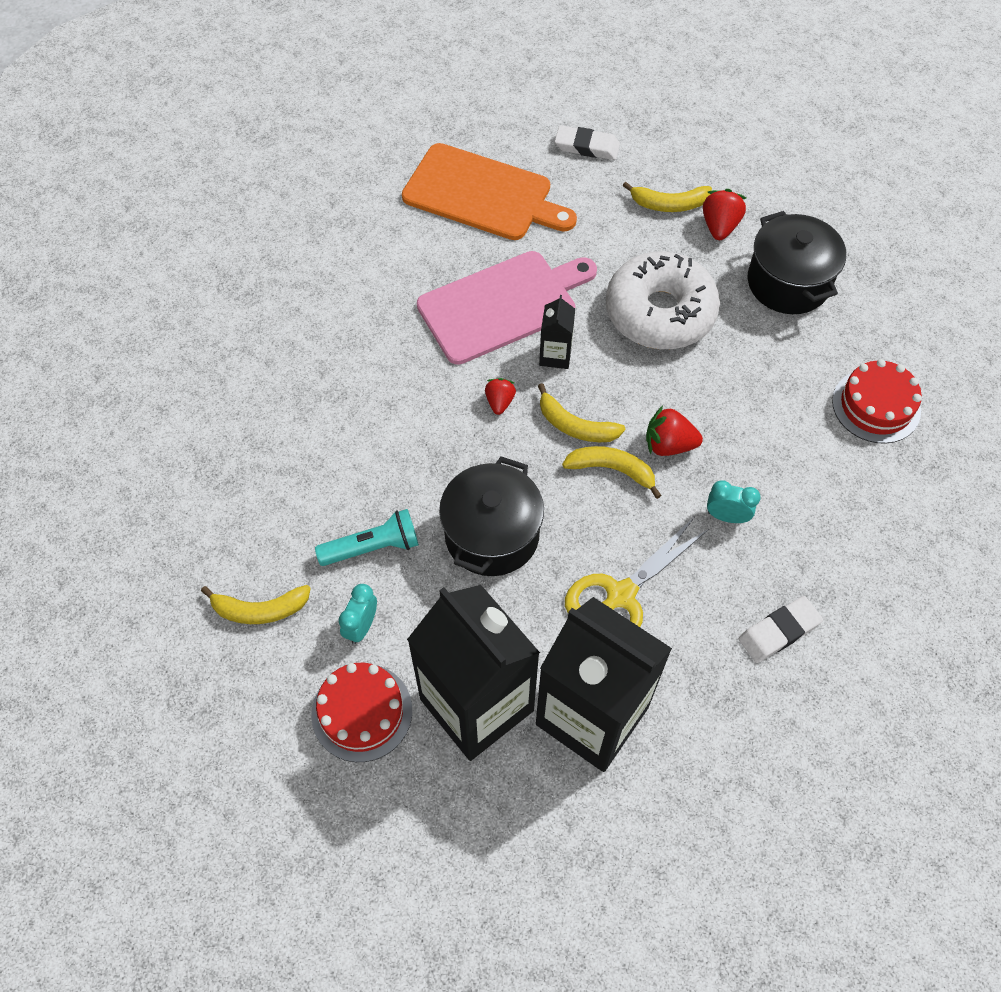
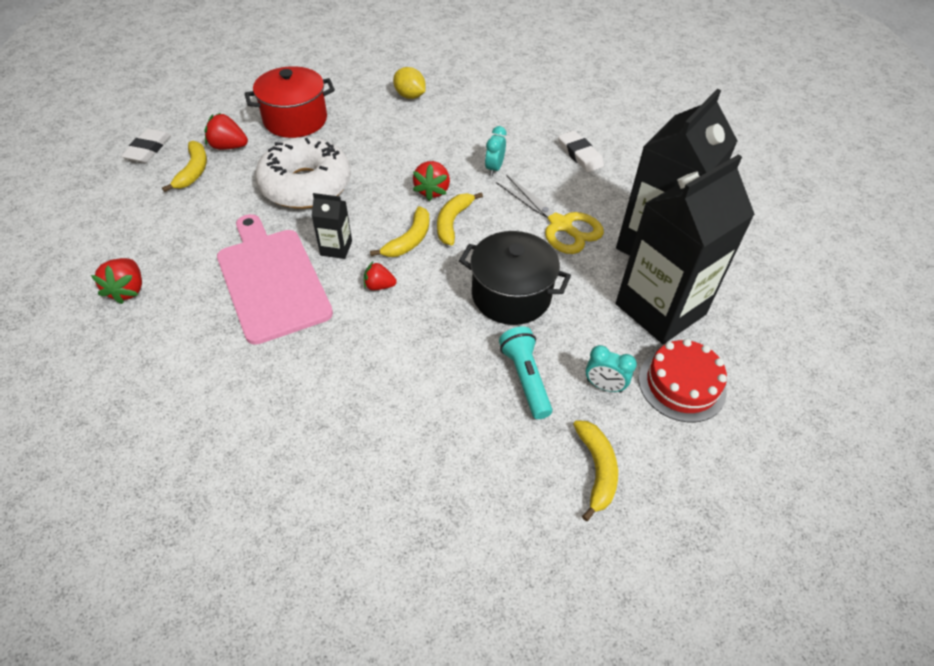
camera: 90 degrees left, 10 degrees down
(482, 194) = (128, 290): orange cutting board -> red strawberry
(587, 146) = (101, 215): white eraser -> white eraser (148, 149)
(788, 282) = (295, 120): black pot -> red pot
(876, 406) = (410, 96): red cake -> yellow lemon

